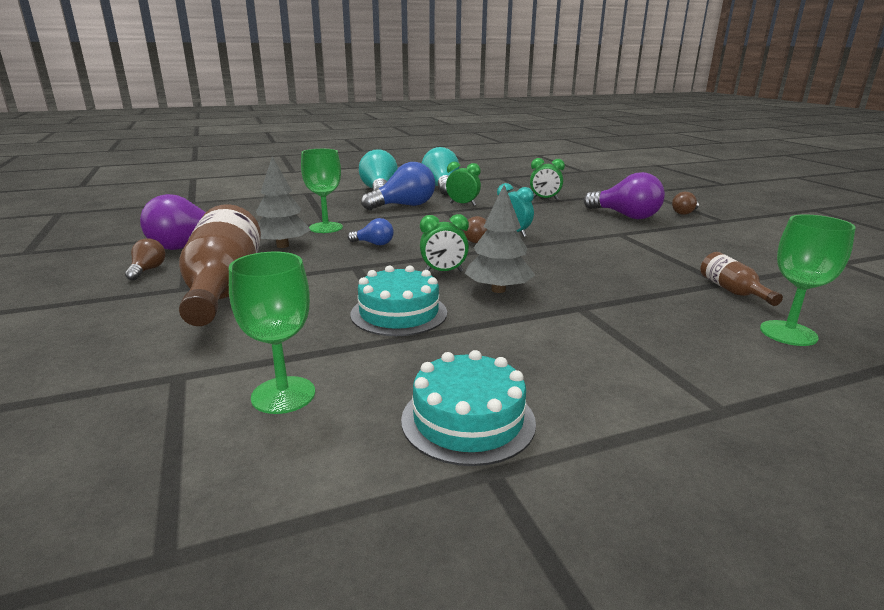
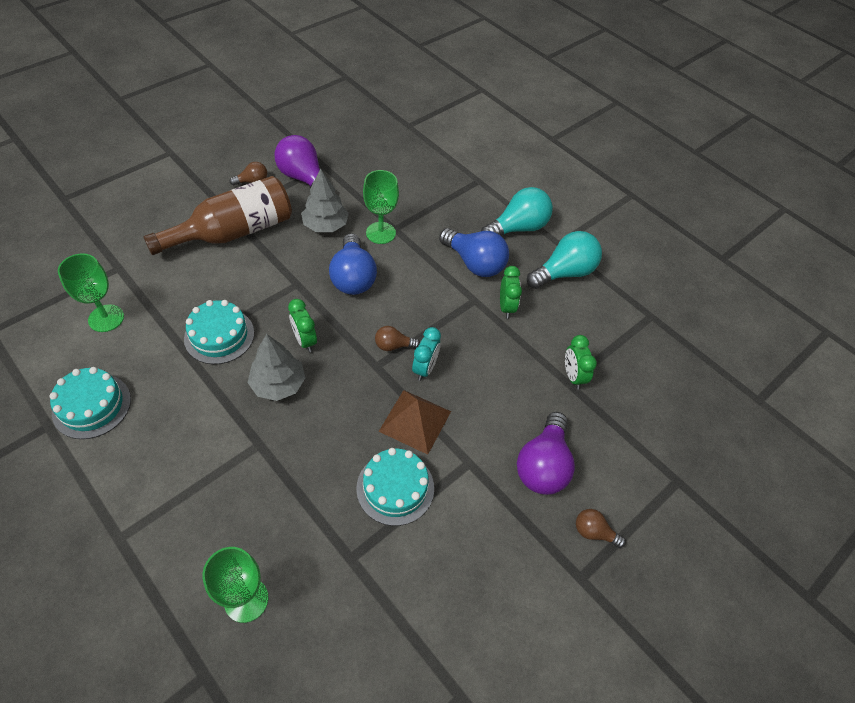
camera: 65 degrees right, 30 degrees up
(374, 244) = (353, 277): blue light bulb -> blue light bulb, size x1.96
(571, 243) = (415, 421): none -> brown pyramid
(644, 258) = (395, 488): none -> turquoise cake
(732, 291) = (331, 564): brown bottle -> none

